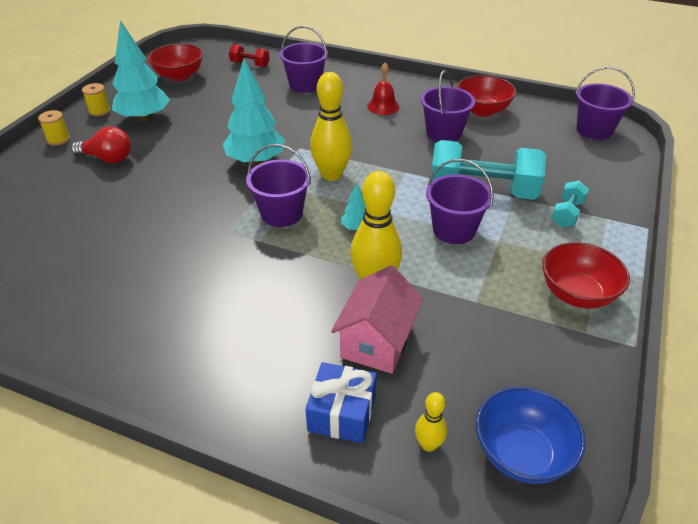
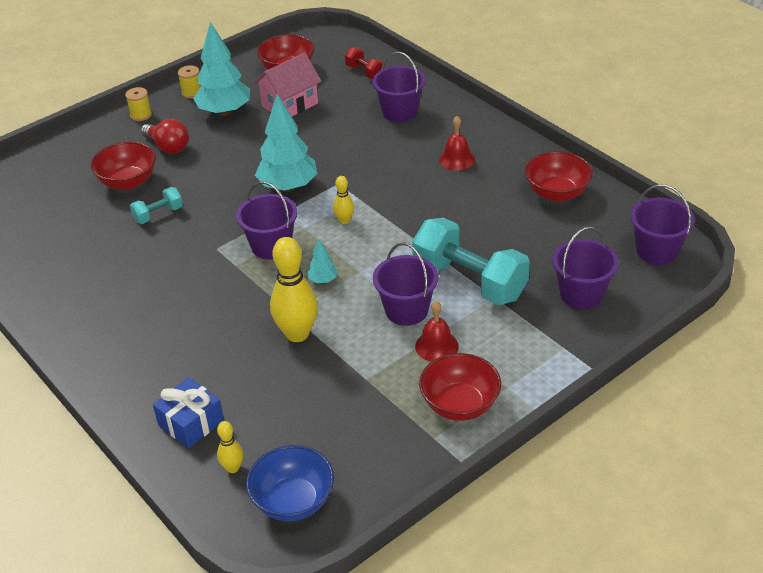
camera: 30 degrees right, 0 degrees up
(86, 198) = (128, 181): none -> red bowl
(331, 174) = (344, 220): yellow bowling pin -> yellow bowling pin, size x0.49
(377, 341) = (259, 381): pink house -> pink house (290, 104)
(443, 133) = (490, 208): purple bucket -> purple bucket (581, 294)
(508, 251) = (436, 346): none -> red bell
(567, 214) = (529, 330): turquoise dumbbell -> turquoise dumbbell (158, 214)

